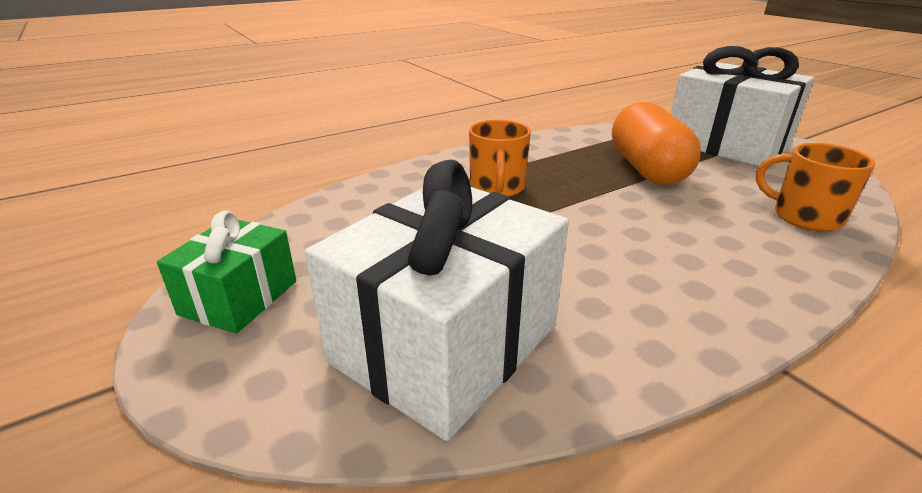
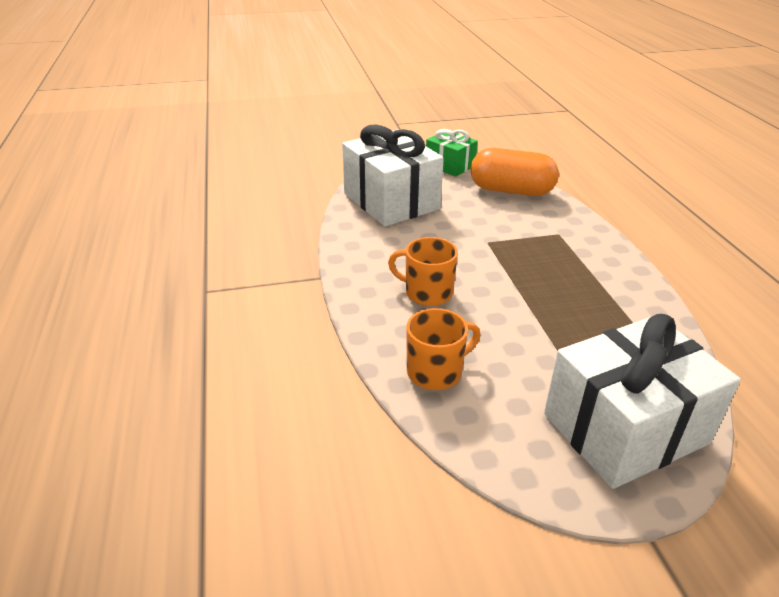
camera: 110 degrees right, 5 degrees up
(497, 188) = (542, 247): orange mug -> orange mug (427, 293)
(647, 169) = (560, 331): orange capsule -> orange capsule (511, 191)

